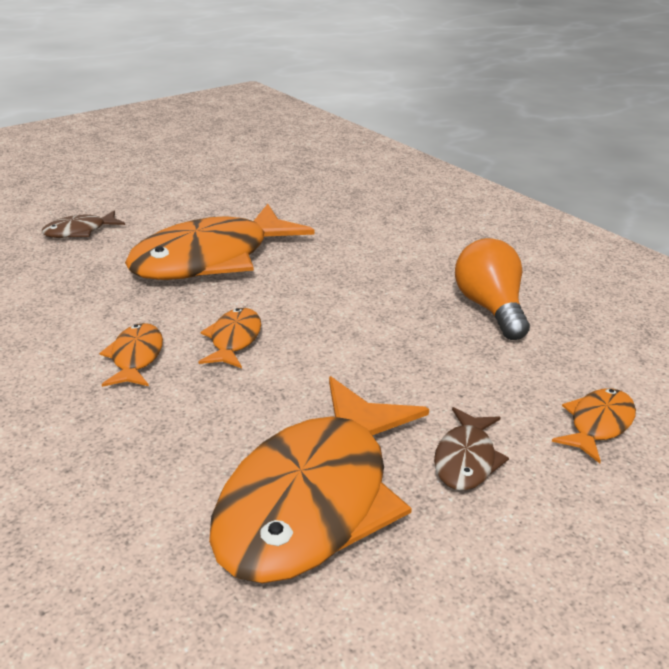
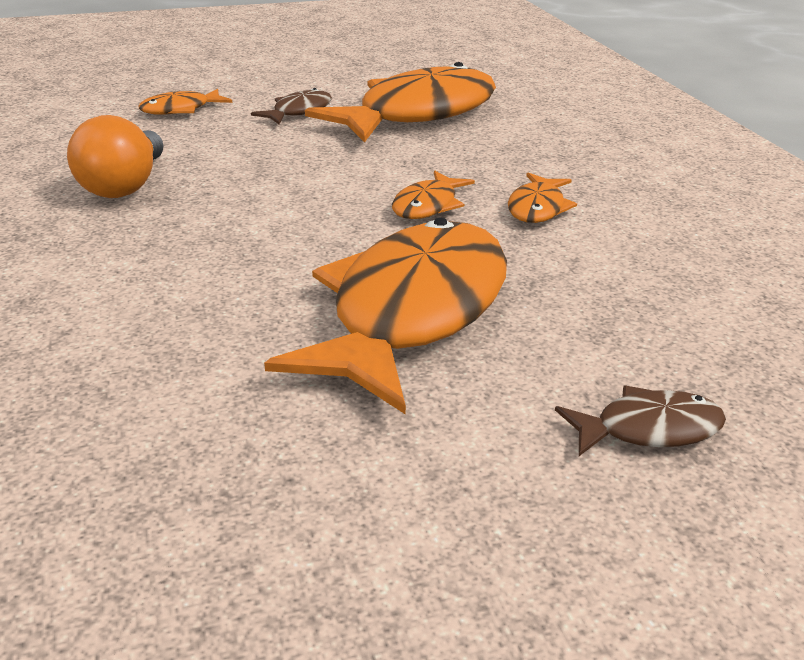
camera: 160 degrees left, 0 degrees up
(211, 259) = (411, 312): orange fish -> orange fish turned 45 degrees counterclockwise

